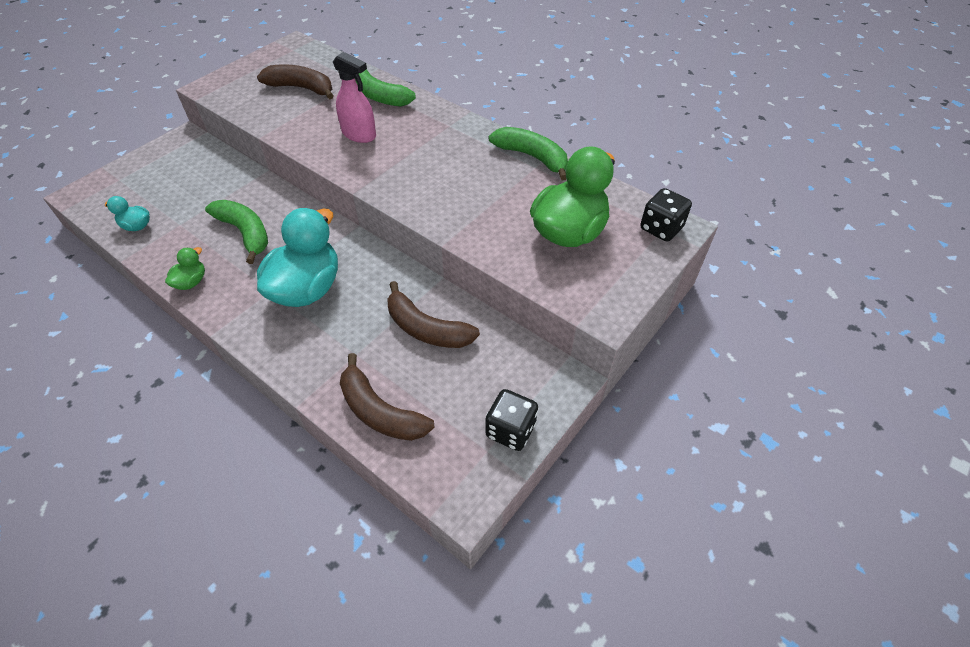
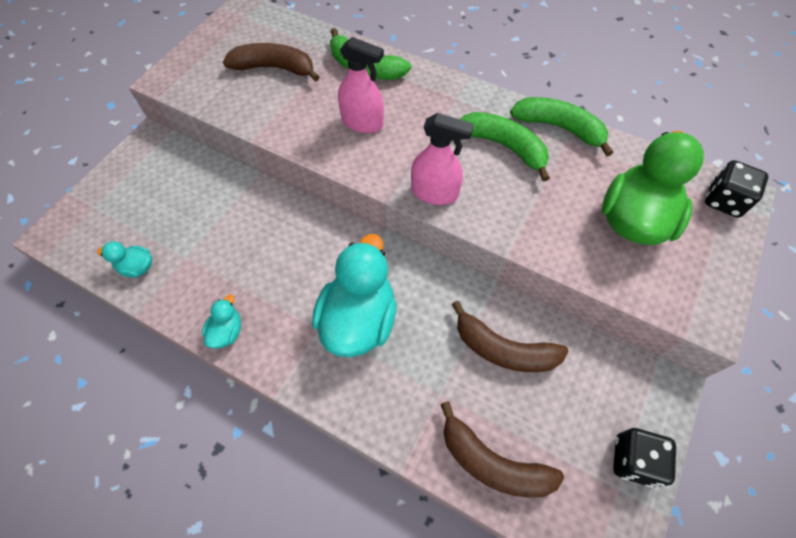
camera: 10 degrees left, 10 degrees up
(191, 282) = (227, 332): green duck -> turquoise duck
(245, 233) = (264, 258): green banana -> green banana (505, 147)
(399, 191) = (434, 193): none -> pink spray bottle

